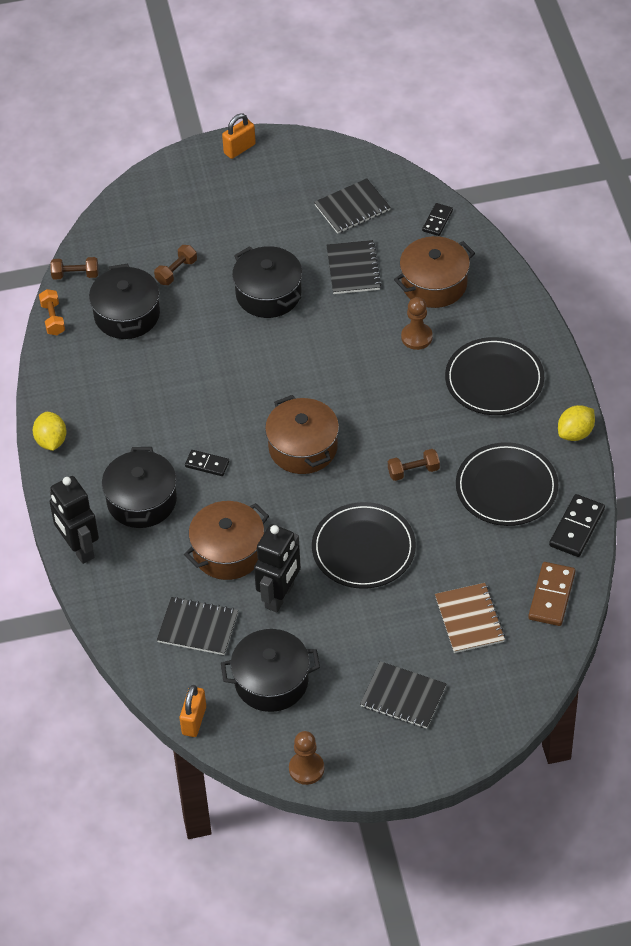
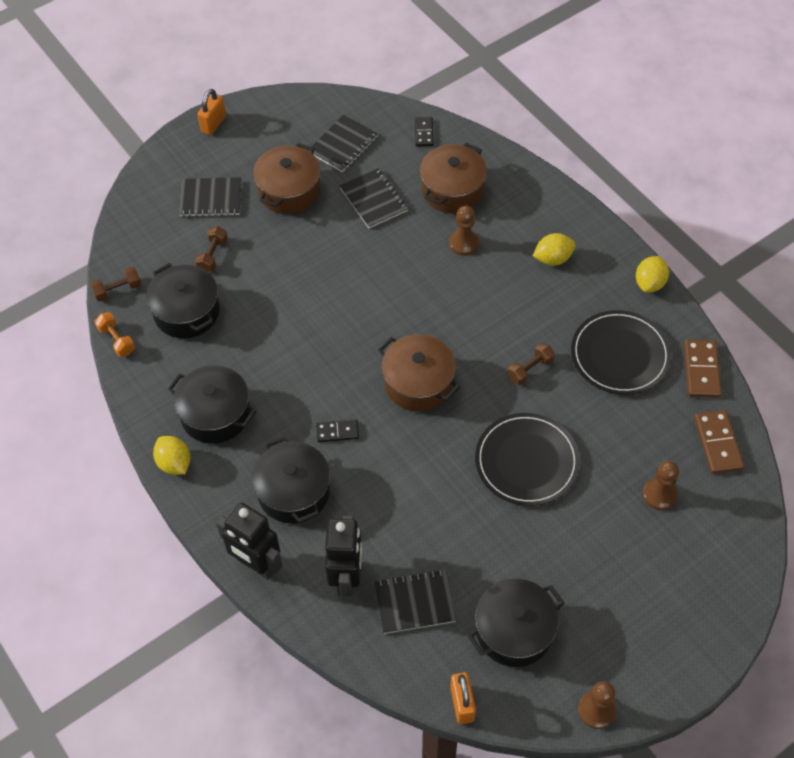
camera: 25 degrees left, 5 degrees up
(228, 551) = (403, 512): brown pot -> brown pot (289, 191)
(268, 294) = (309, 248): black pot -> black pot (215, 414)
(280, 596) = (475, 539): black robot -> black robot (347, 577)
(403, 696) = (644, 596): black notebook -> black notebook (210, 198)
(469, 619) = (659, 494): brown notebook -> brown pawn
(494, 379) = (553, 259): black plate -> yellow lemon
(577, 528) = (701, 370): black domino -> brown domino

